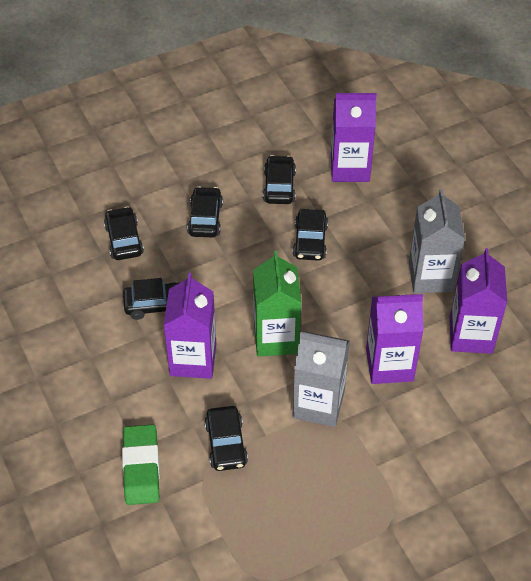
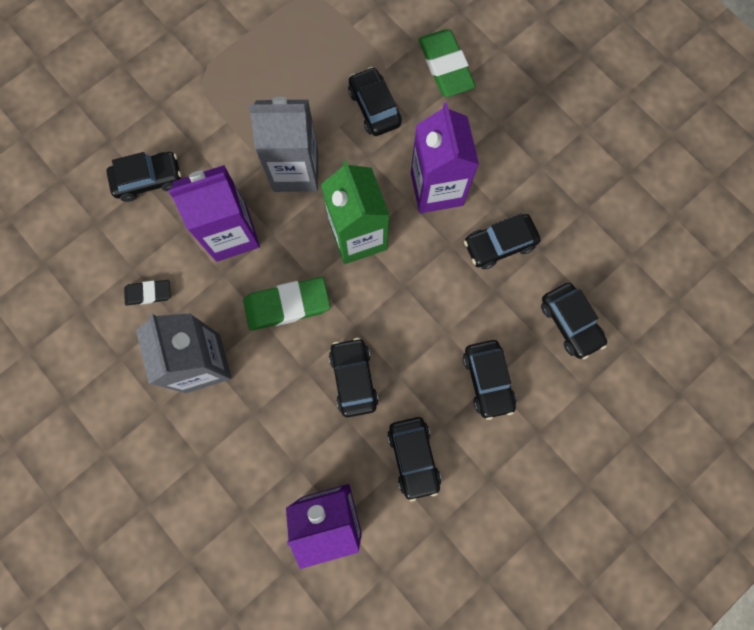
camera: 165 degrees right, 25 degrees up
(351, 301) = (287, 305): none -> green eraser
(461, 428) = (148, 180): none -> black car
(471, 335) = (148, 293): purple carton -> black eraser

